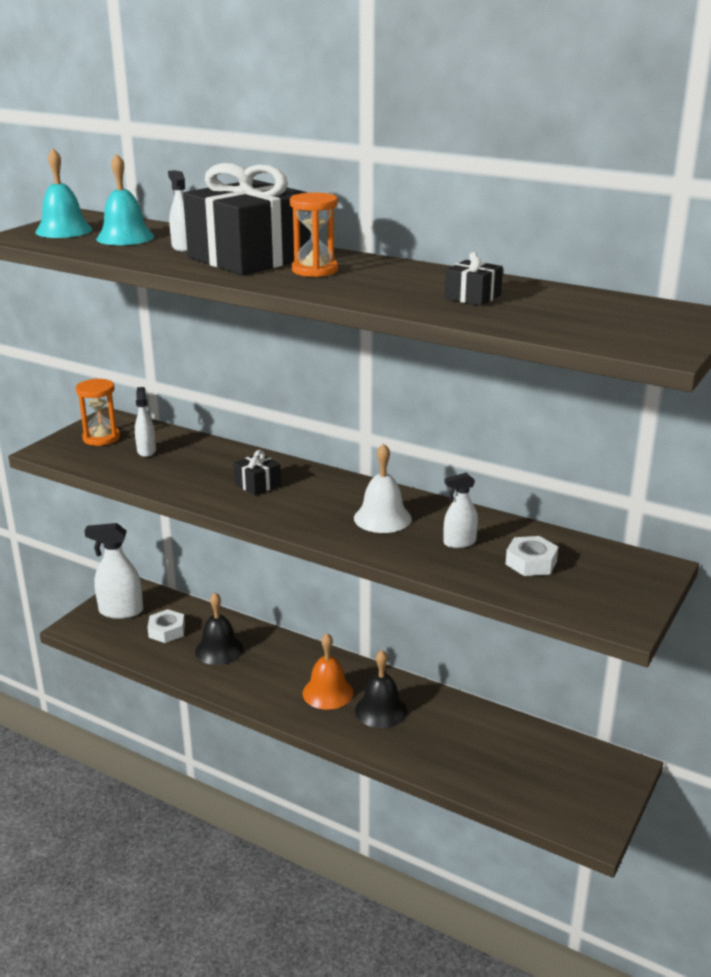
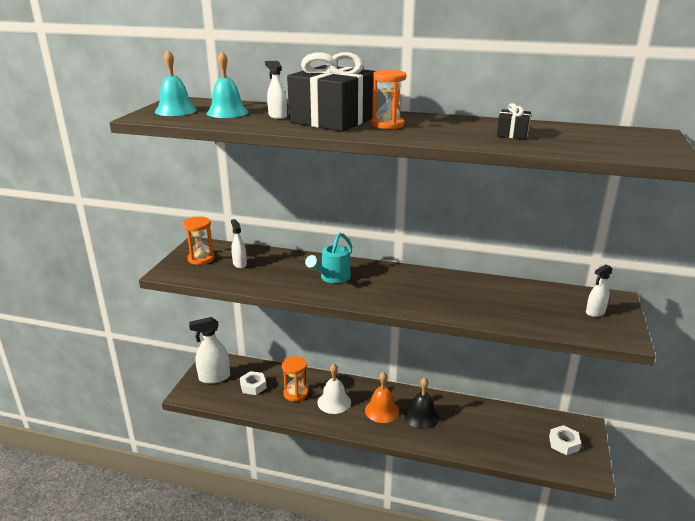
camera: 15 degrees left, 0 degrees up
(219, 650) = (295, 393): black bell -> orange hourglass
(258, 484) = (332, 278): black gift -> turquoise watering can
(382, 518) = (430, 290): white bell -> white bell (334, 402)
(459, 542) = (490, 300): white spray bottle -> white spray bottle (595, 312)
(531, 563) = (542, 307): white nut -> white nut (564, 443)

